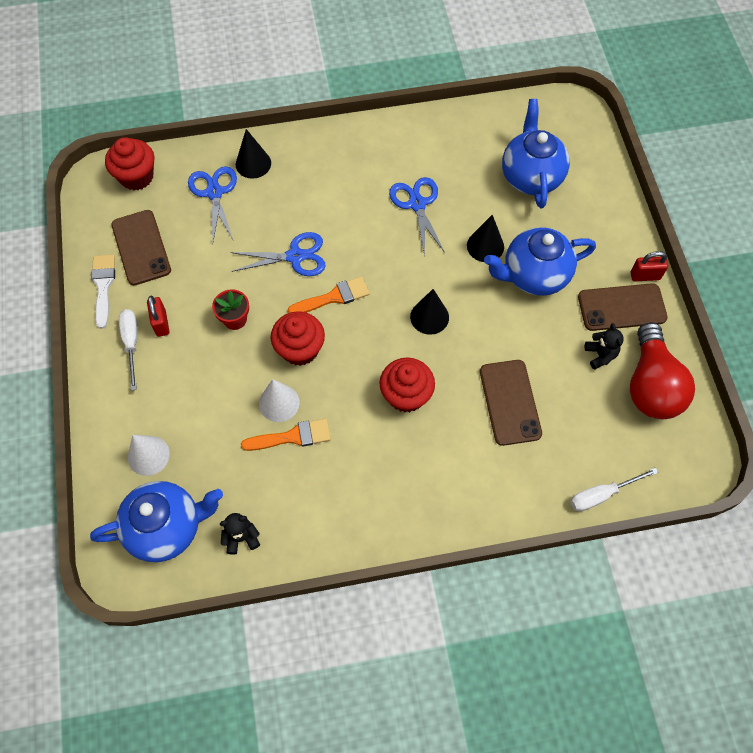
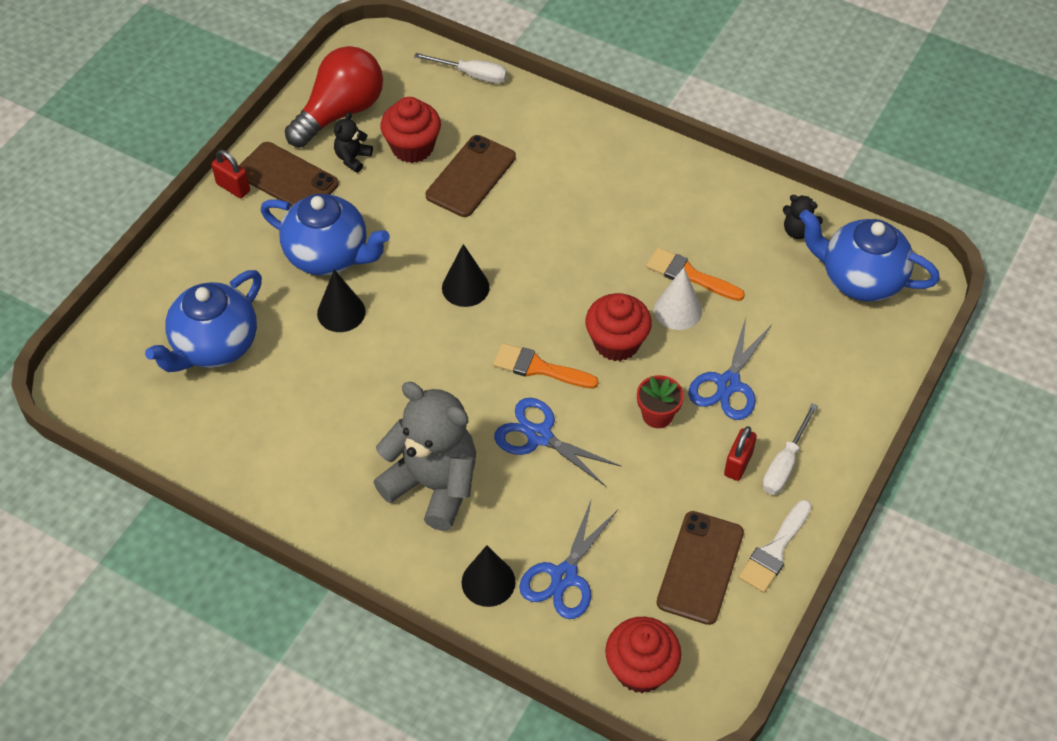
camera: 140 degrees left, 10 degrees down
(148, 455) = (838, 347): white cone -> none
(329, 189) = (433, 485): none -> grey teddy bear
(406, 395) = (555, 240): red cupcake -> red cupcake (412, 147)
(417, 204) = (359, 401): blue scissors -> blue scissors (728, 384)

